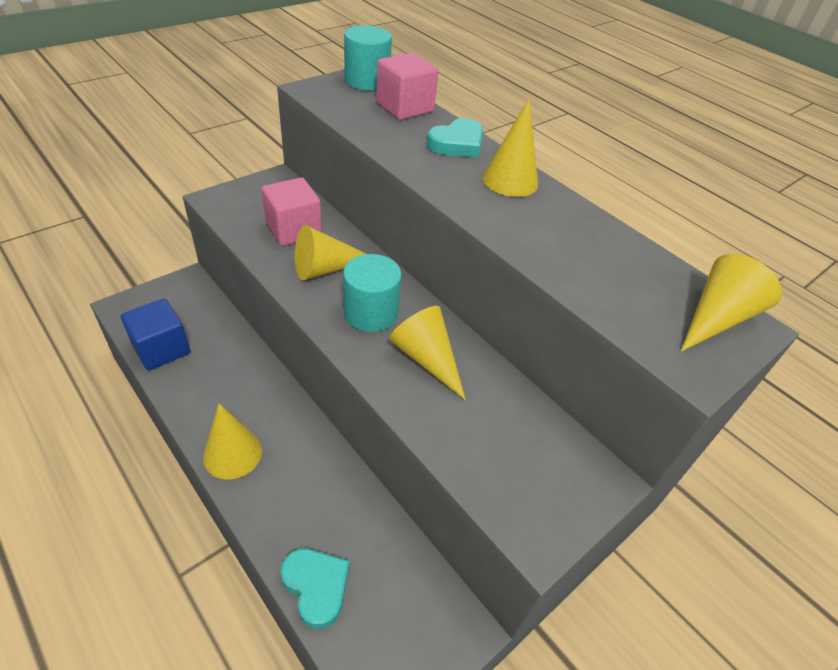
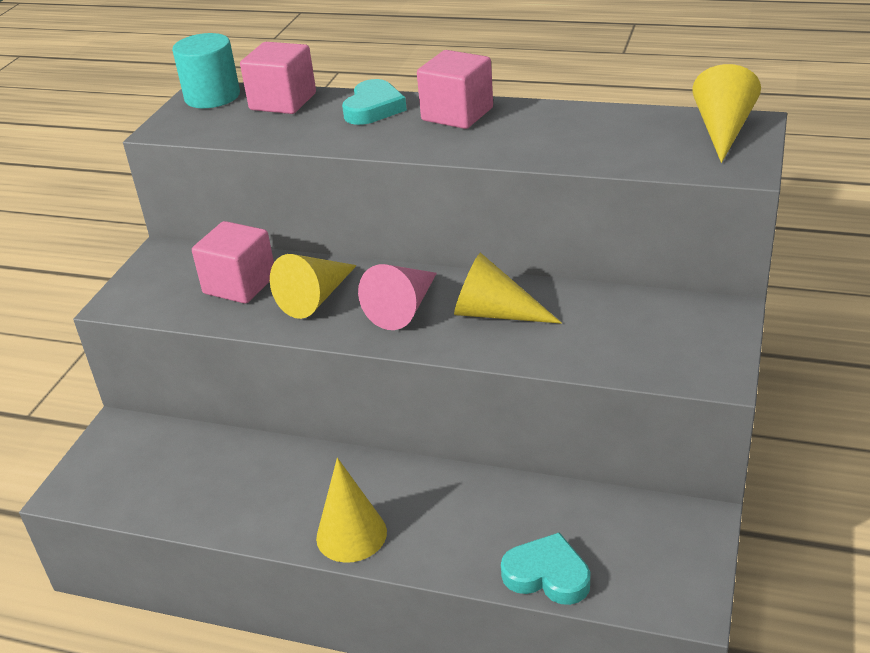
camera: 25 degrees left, 10 degrees down
(161, 349) = (163, 500): blue cube -> none
(371, 313) = (403, 308): turquoise cylinder -> pink cone
(510, 180) = (457, 114): yellow cone -> pink cube

